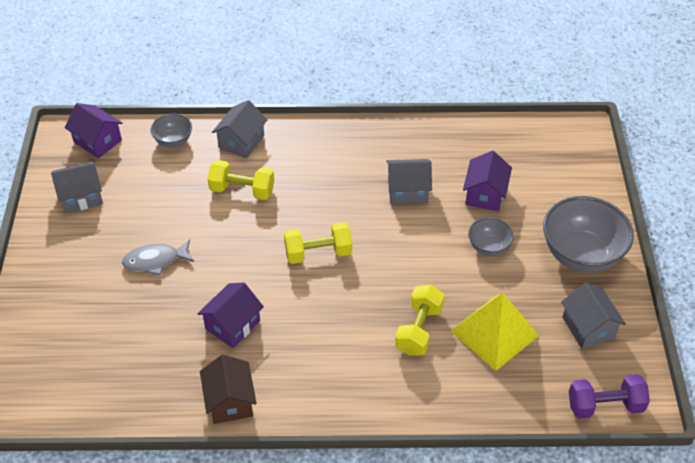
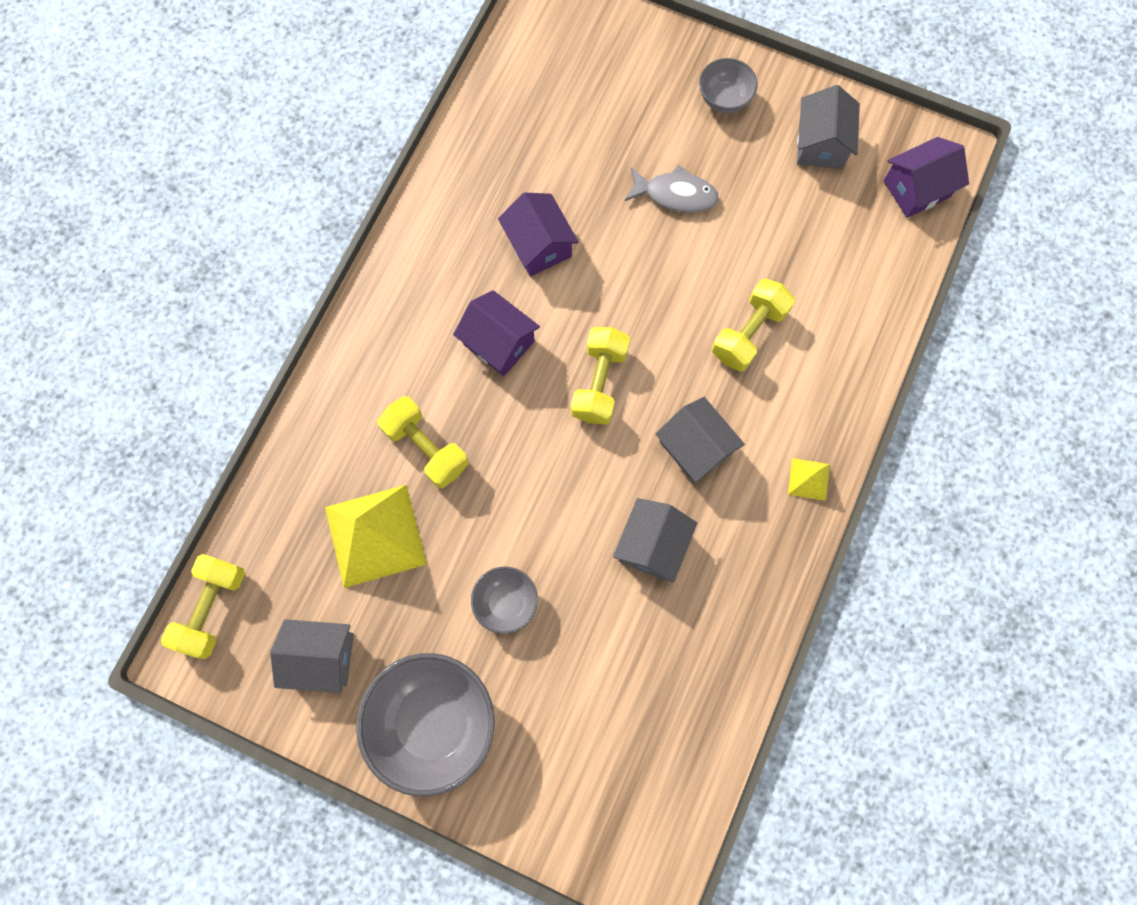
camera: 115 degrees right, 25 degrees up
(155, 261) = (675, 194): grey fish -> grey fish turned 90 degrees clockwise
(173, 141) = (879, 280): grey bowl -> grey bowl (724, 99)
(230, 401) = (439, 207): brown house -> none
(241, 142) = (841, 365): grey house -> grey house (695, 448)
(323, 135) = (809, 479): none -> yellow pyramid
(485, 194) = (597, 649): purple house -> purple house (499, 343)
(605, 405) = (212, 608): purple dumbbell -> yellow dumbbell

